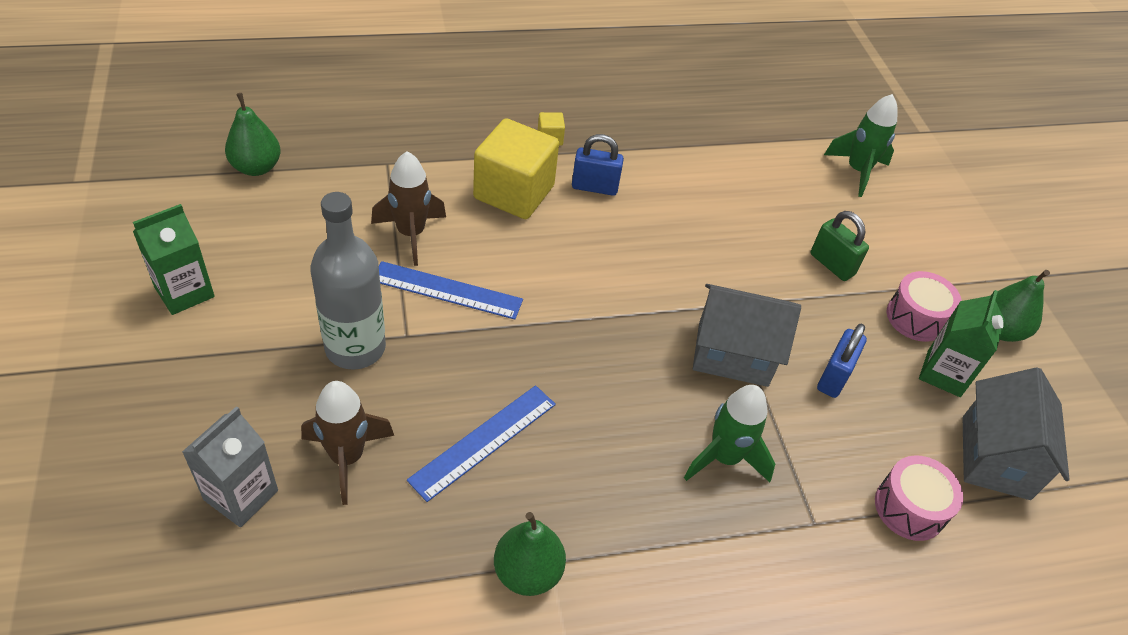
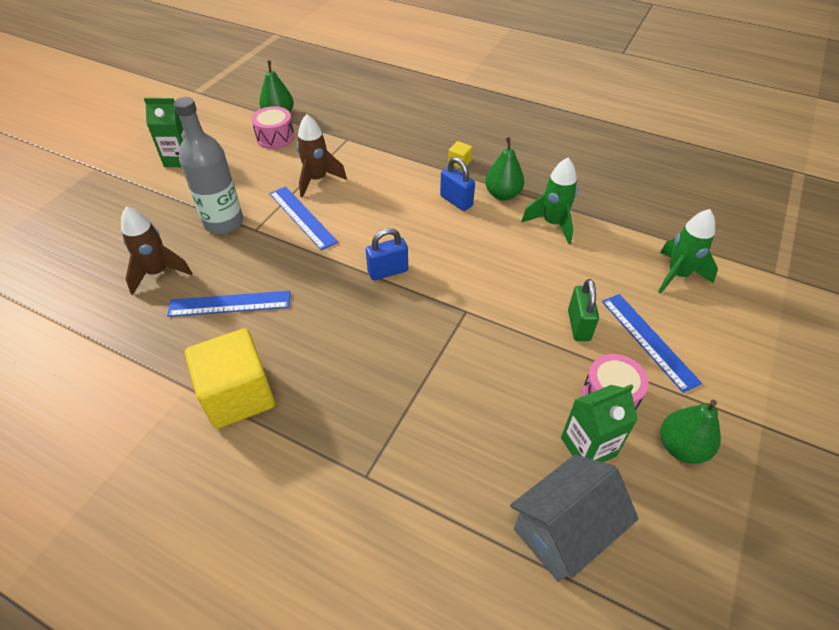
camera: 45 degrees right, 0 degrees up
(241, 495) = (96, 262): grey carton -> none
(514, 192) = (401, 183): yellow cube -> yellow cube (238, 395)
(527, 572) = (171, 384): green pear -> green pear (502, 194)
(724, 458) = (353, 398): green rocket -> green rocket (552, 224)
(732, 354) = (433, 341): grey house -> none
(833, 377) = (491, 396): blue padlock -> blue padlock (388, 271)
(894, 247) = (649, 340): none -> blue ruler
(909, 508) = (447, 515): pink drum -> pink drum (275, 137)

